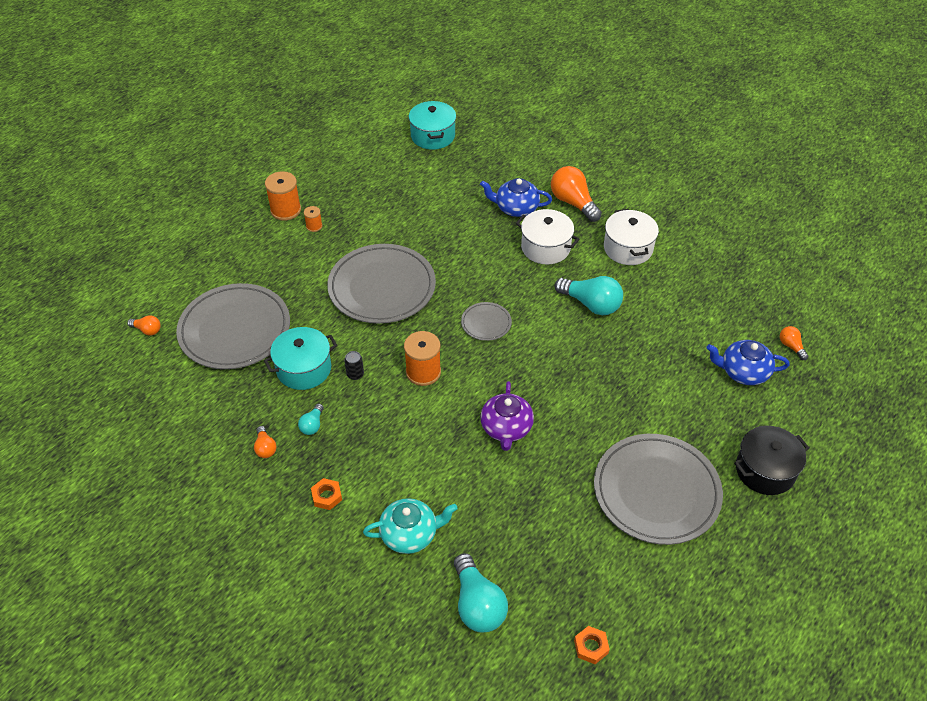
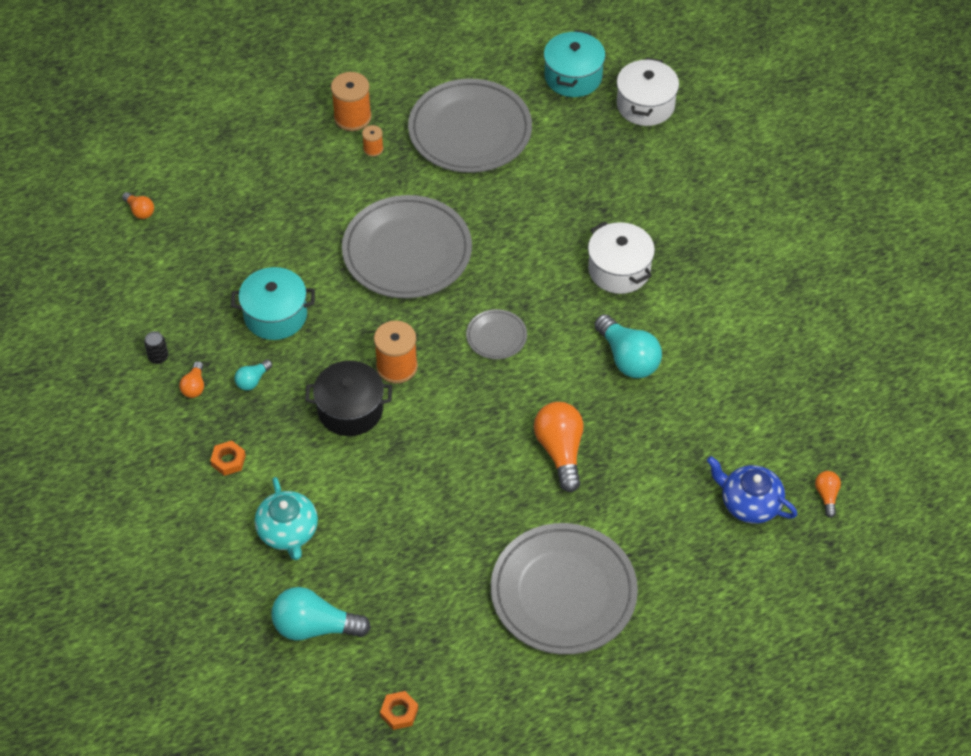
camera: 25 degrees right, 5 degrees up
(235, 330) = (227, 244): grey plate -> grey plate (470, 131)
(355, 374) = (325, 341): black can -> black can (158, 357)
(410, 534) = (288, 531): turquoise teapot -> turquoise teapot turned 60 degrees clockwise
(477, 604) = (314, 627): turquoise light bulb -> turquoise light bulb turned 90 degrees clockwise
(506, 428) = (448, 462): purple teapot -> none
(516, 208) = (615, 207): blue teapot -> none
(573, 202) = (687, 224): orange light bulb -> orange light bulb (560, 451)
(628, 248) = (715, 306): white pot -> white pot (645, 105)
(765, 470) = (696, 618): black pot -> black pot (350, 410)

